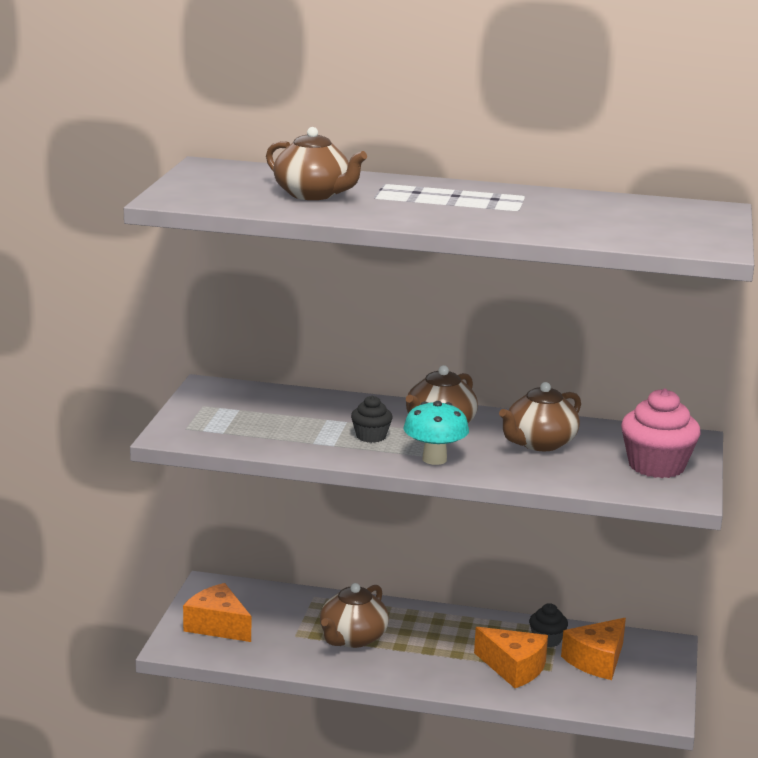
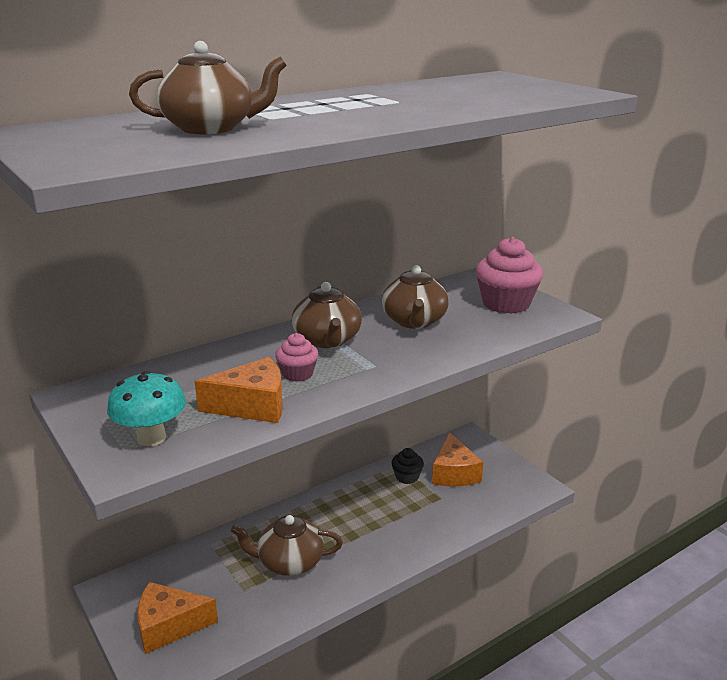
camera: 45 degrees left, 5 degrees up
(352, 638) = (289, 562): brown teapot -> brown teapot turned 105 degrees clockwise
(371, 436) = (297, 374): black cupcake -> pink cupcake
(434, 459) = (378, 369): turquoise mushroom -> turquoise mushroom (151, 438)
(514, 668) = (421, 512): orange cheese -> orange cheese (252, 406)

